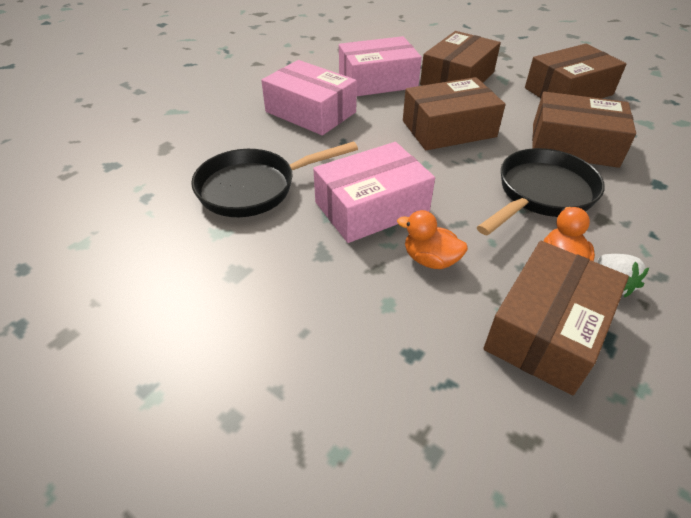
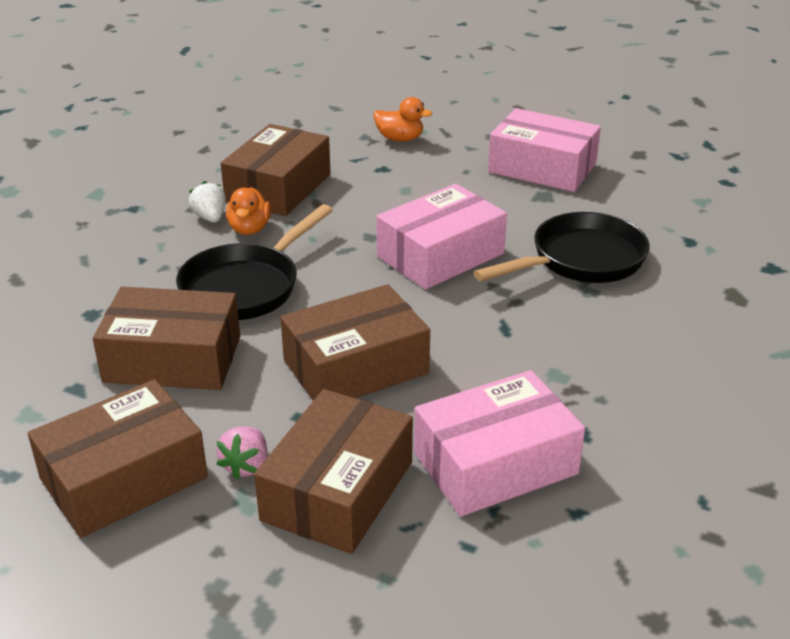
camera: 170 degrees right, 10 degrees down
(310, 112) = (580, 375): pink box -> pink box (542, 168)
(430, 260) = (373, 219): orange duck -> orange duck (400, 139)
(506, 90) = (246, 465): none -> pink strawberry

